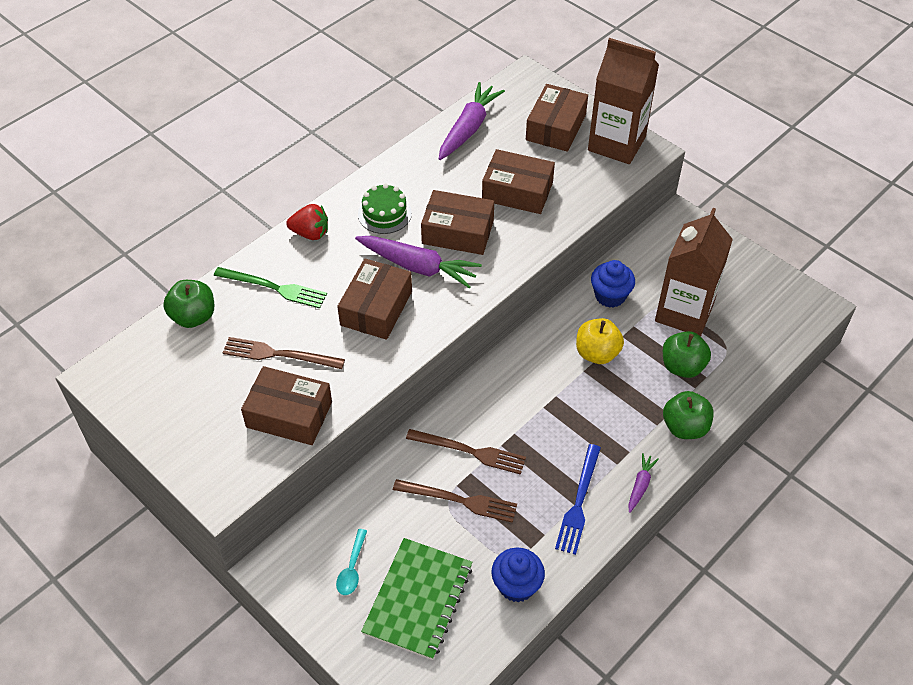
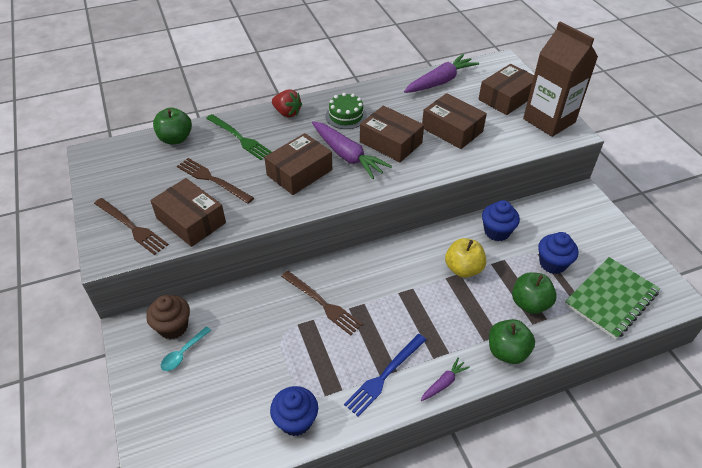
camera: 25 degrees right, 5 degrees down
(320, 545) = (173, 327): none -> brown cupcake
(418, 599) = (214, 398): green notebook -> green notebook (611, 299)
(459, 500) = (292, 336): brown fork -> brown fork (131, 227)
(684, 312) = (552, 263): brown carton -> blue cupcake

